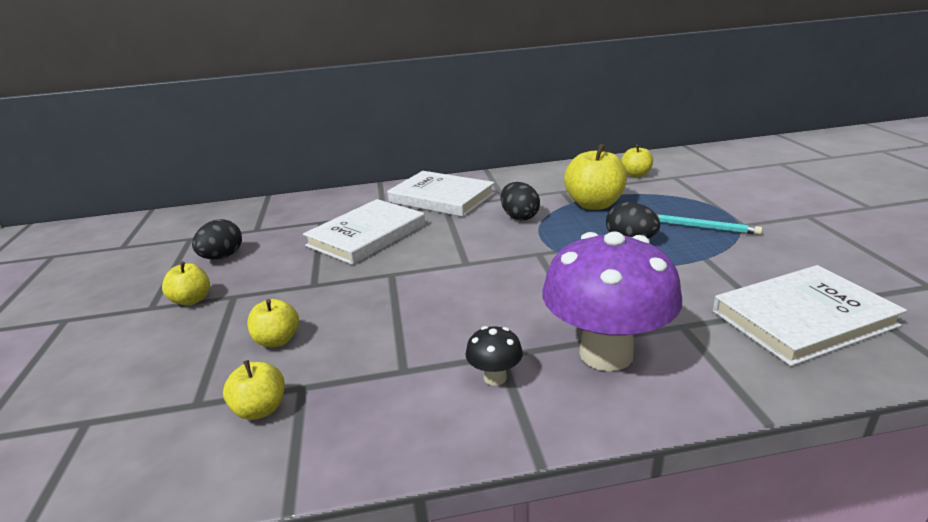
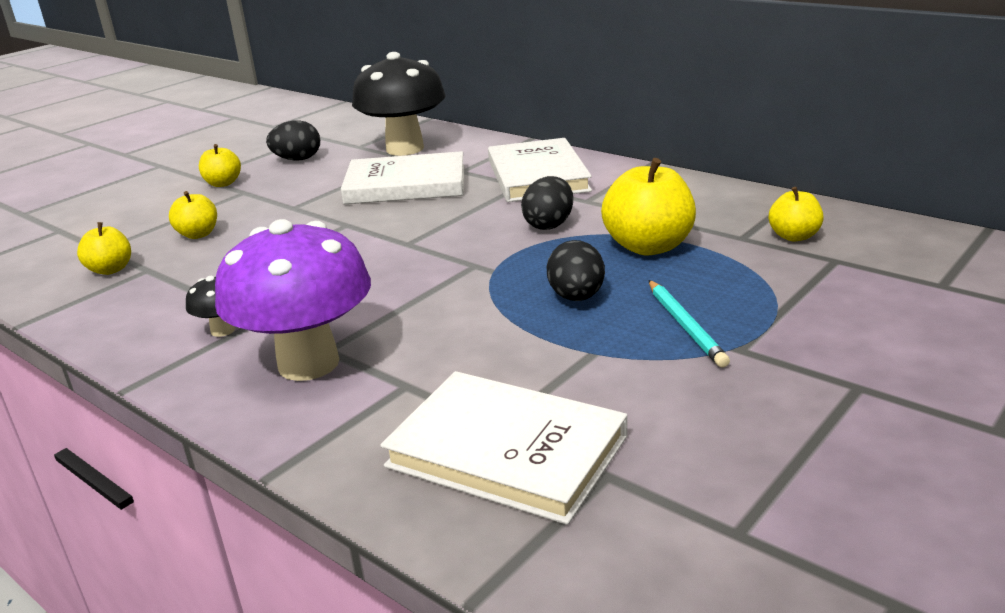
camera: 50 degrees right, 0 degrees up
(302, 217) = (405, 149): none -> black mushroom

